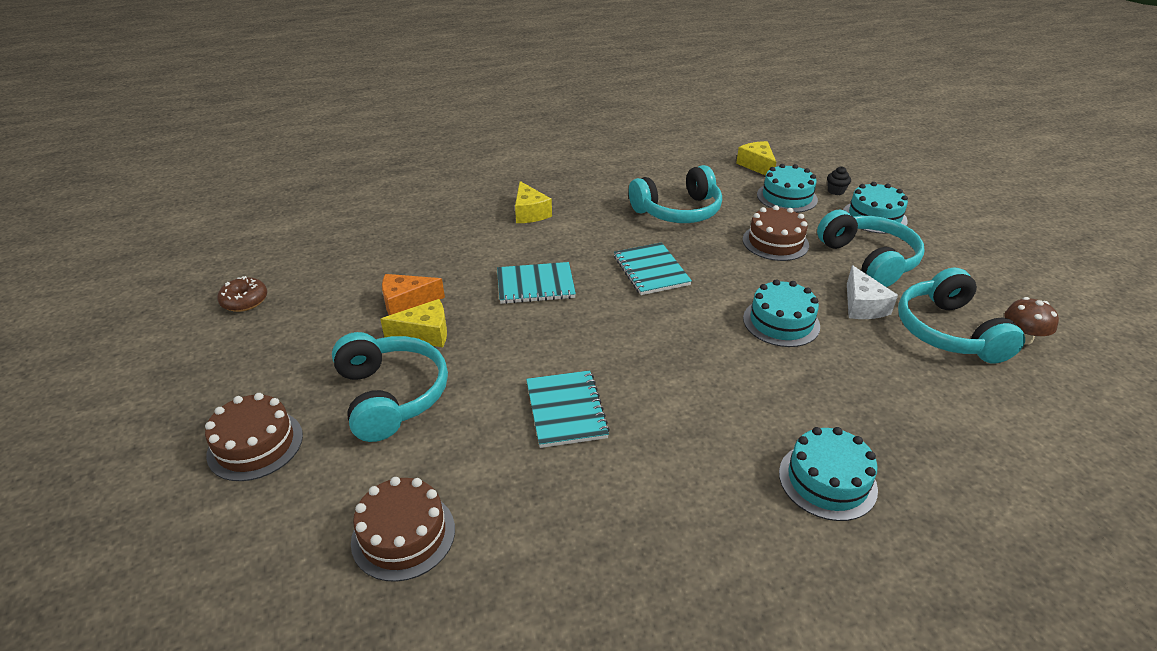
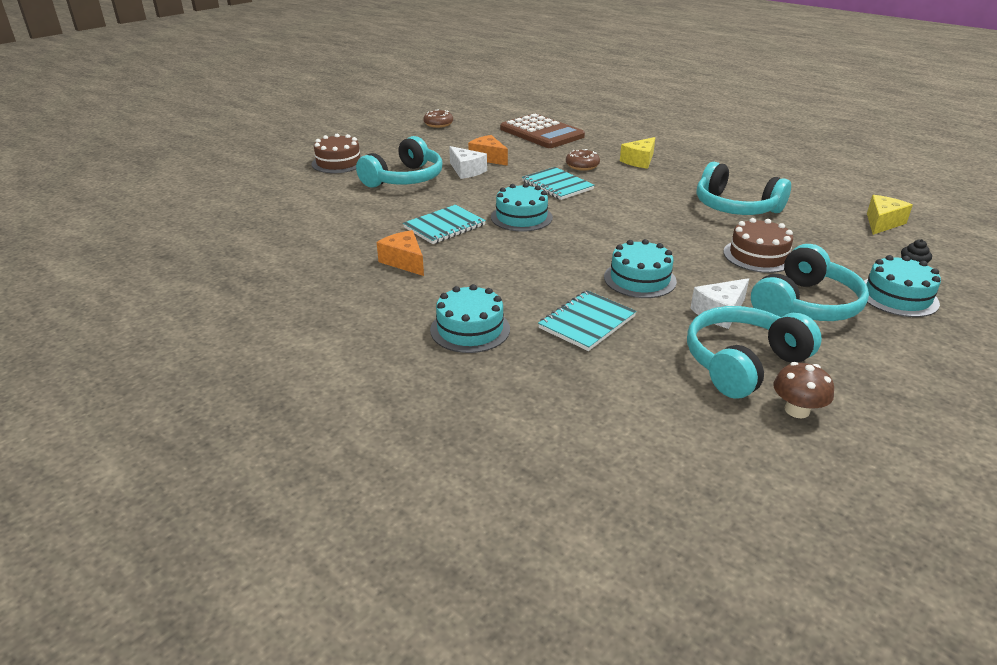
camera: 60 degrees right, 5 degrees down
(382, 238) = (541, 133): none -> brown calculator
(403, 535) = (309, 212): brown cake -> none
(425, 334) = (466, 171): yellow cheese -> white cheese
(503, 249) = (582, 166): none -> brown donut
(634, 480) = (404, 261): none -> orange cheese
(651, 270) = (633, 216): turquoise notebook -> turquoise notebook (587, 322)
(787, 197) = (849, 247): turquoise cake -> turquoise cake (521, 217)

